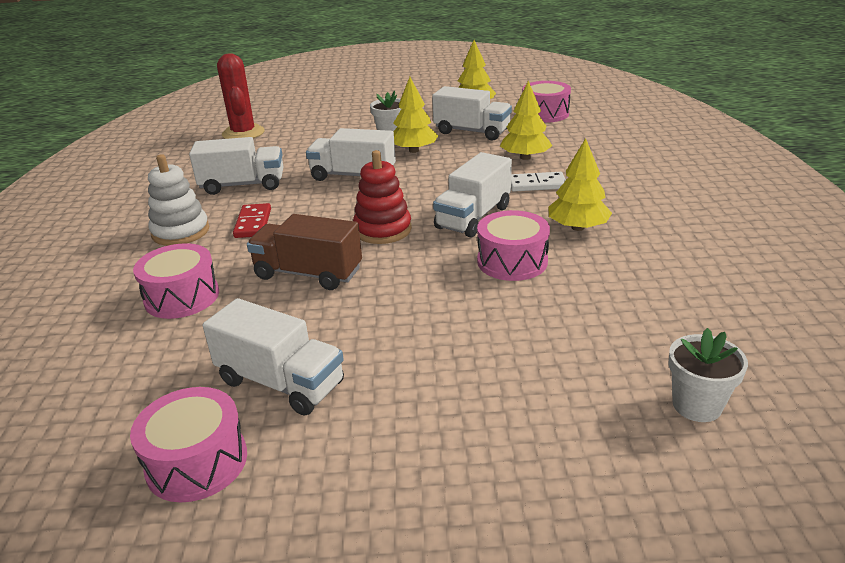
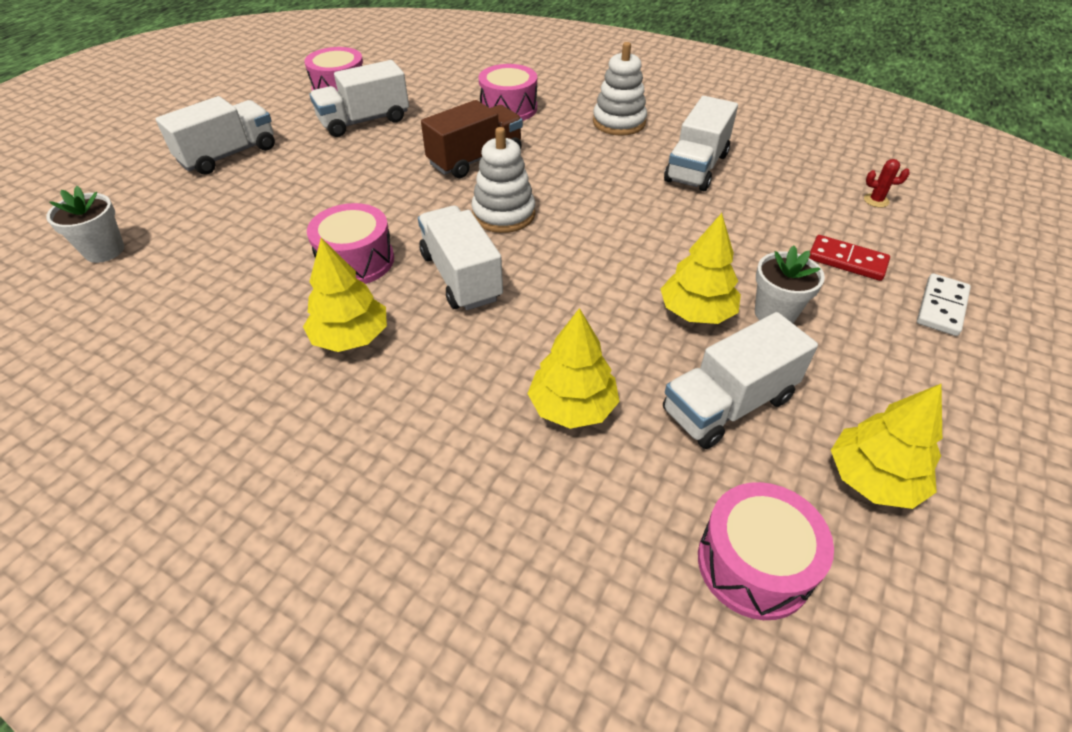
camera: 120 degrees right, 15 degrees up
(243, 133) = (876, 200): red cactus -> red cactus, size x0.40
(253, 223) = (598, 155): red domino -> red domino (847, 261)
(353, 176) = (655, 238): white truck -> white truck (228, 155)
(382, 230) = (503, 214): red stacking toy -> white stacking toy
(537, 184) = (479, 367): white domino -> white domino (941, 307)

